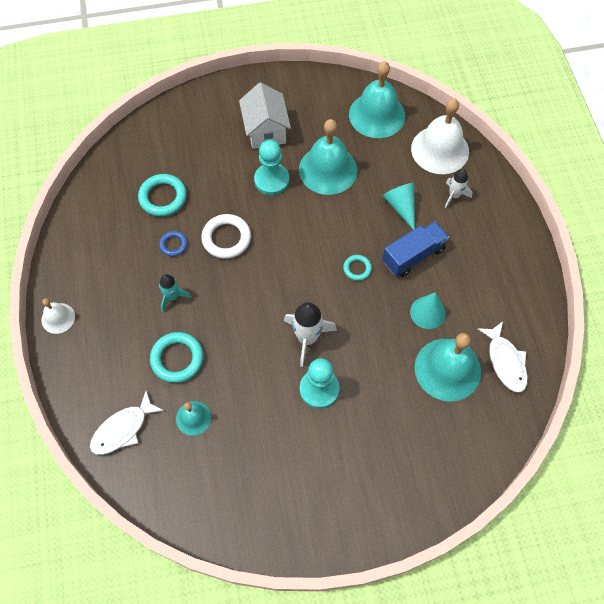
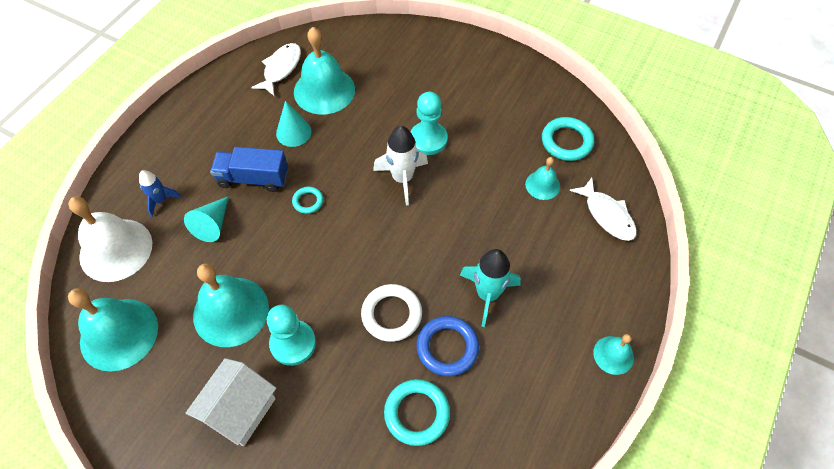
camera: 140 degrees left, 5 degrees down
(58, 318) = (613, 355): white bell -> turquoise bell
(123, 429) = (607, 215): white fish -> white fish turned 60 degrees clockwise
(172, 297) = (487, 294): turquoise rocket -> turquoise rocket, size x1.64
(173, 245) = (447, 347): blue ring -> blue ring, size x1.77
(177, 359) = (523, 237): turquoise ring -> turquoise ring (566, 141)
(454, 195) = (160, 200): white rocket -> blue rocket

